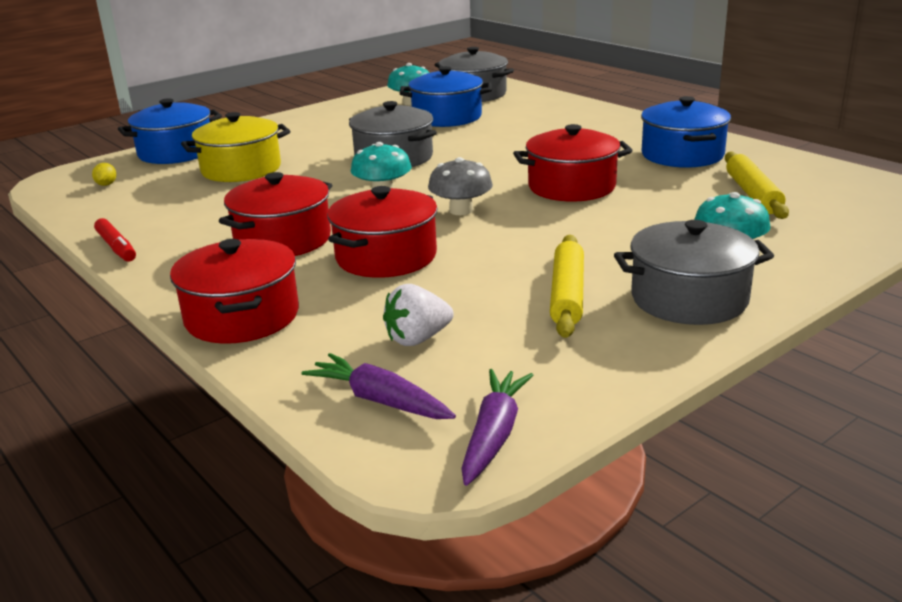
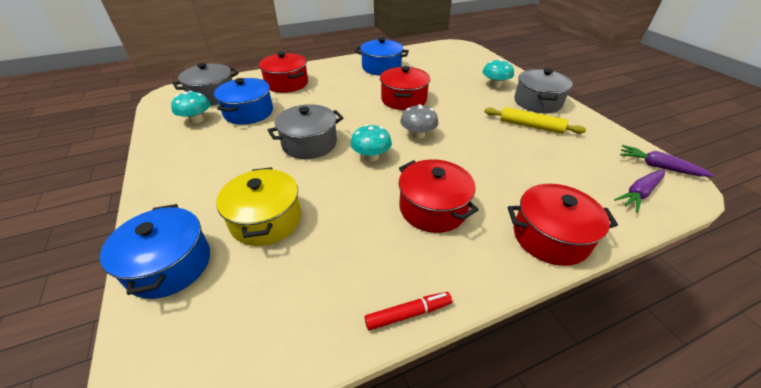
camera: 75 degrees left, 15 degrees up
(106, 185) = (221, 330): yellow lemon -> none
(386, 257) = (474, 169): red pot -> red pot (287, 83)
(418, 339) = (576, 173): white strawberry -> none
(752, 194) = (438, 66): yellow rolling pin -> none

